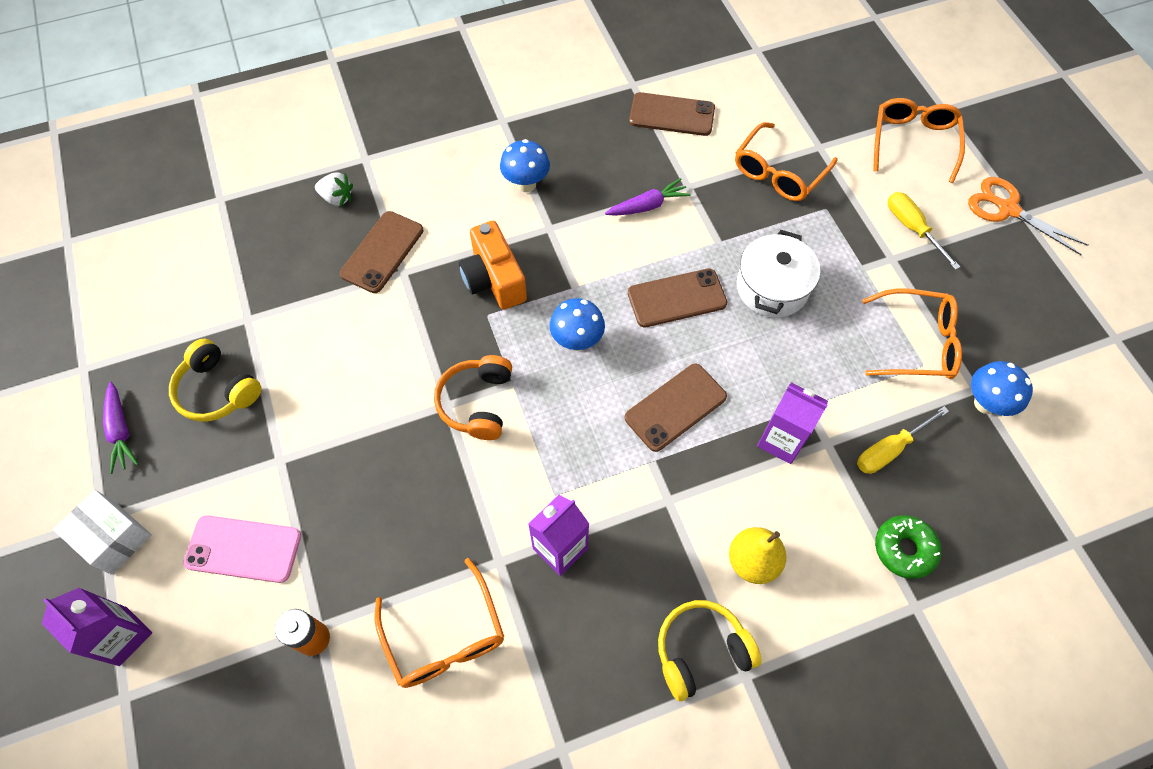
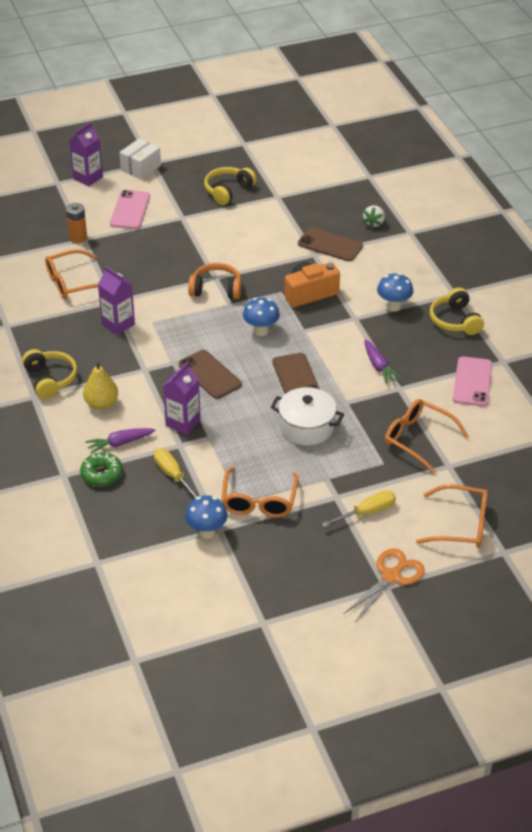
camera: 90 degrees right, 20 degrees down
(121, 431) = (203, 161): purple carrot -> purple carrot (120, 443)
(556, 123) = (455, 320): none -> yellow headphones
(672, 115) = (472, 382): brown phone -> pink phone

